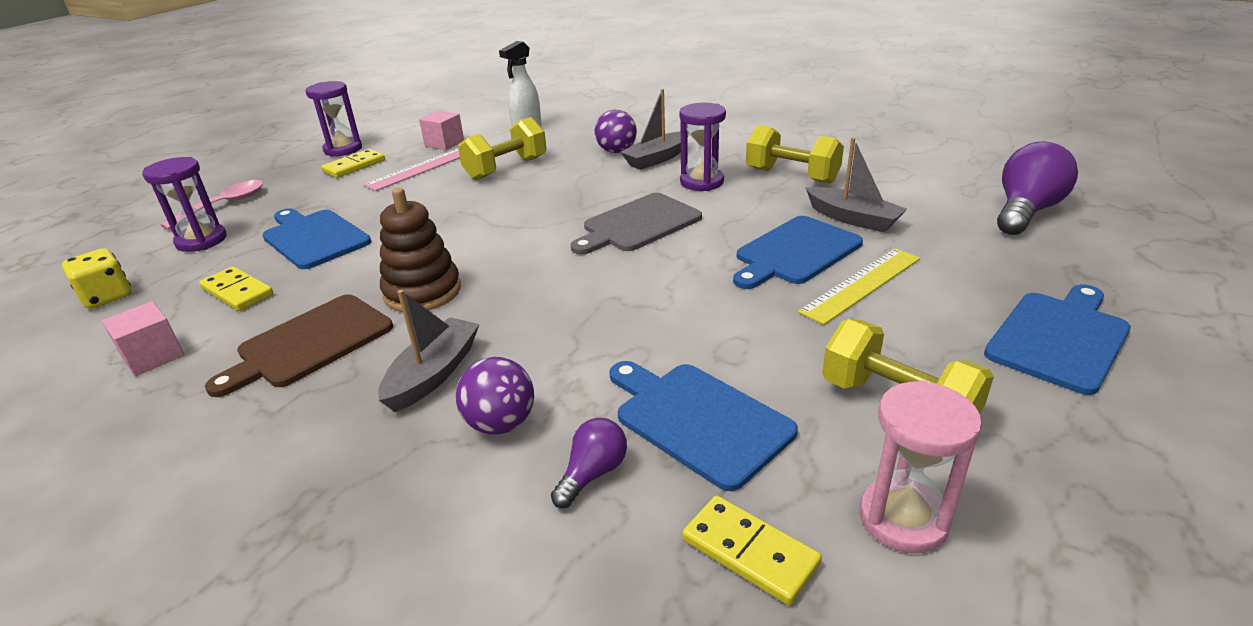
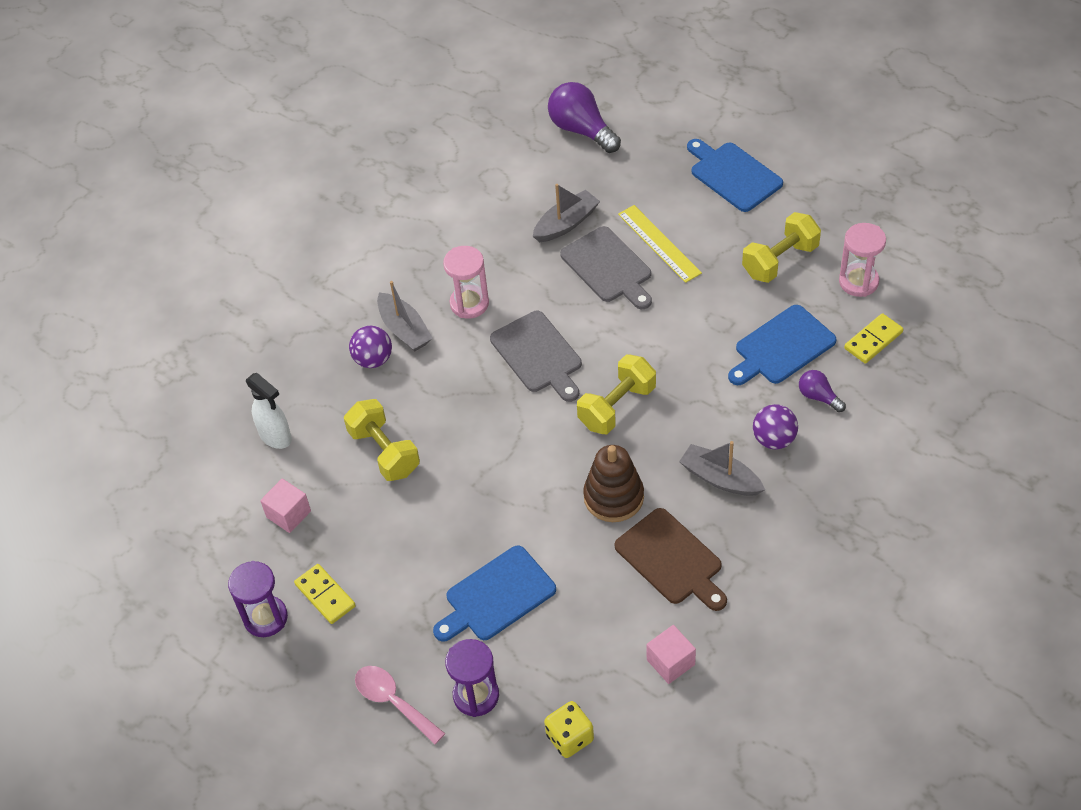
camera: 80 degrees left, 20 degrees up
(238, 292) = (584, 632): yellow domino -> none
(421, 168) = (356, 528): pink ruler -> none
(702, 182) = (469, 303): purple hourglass -> pink hourglass
(791, 176) = (477, 242): yellow dumbbell -> yellow dumbbell (617, 407)
(795, 252) = (608, 267): blue cutting board -> grey cutting board

